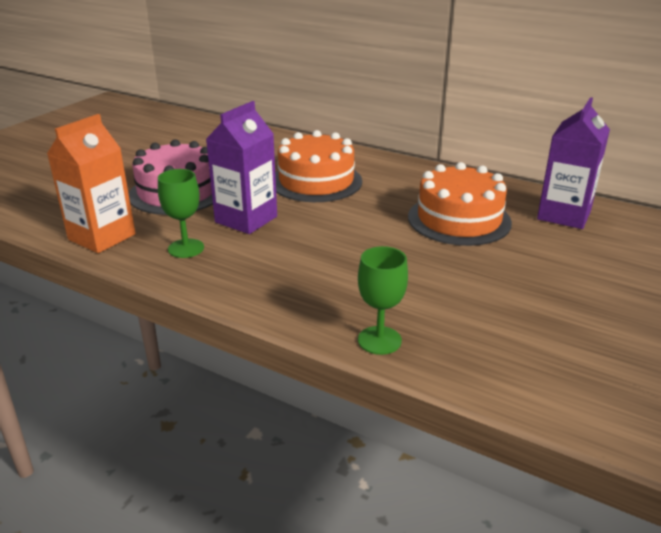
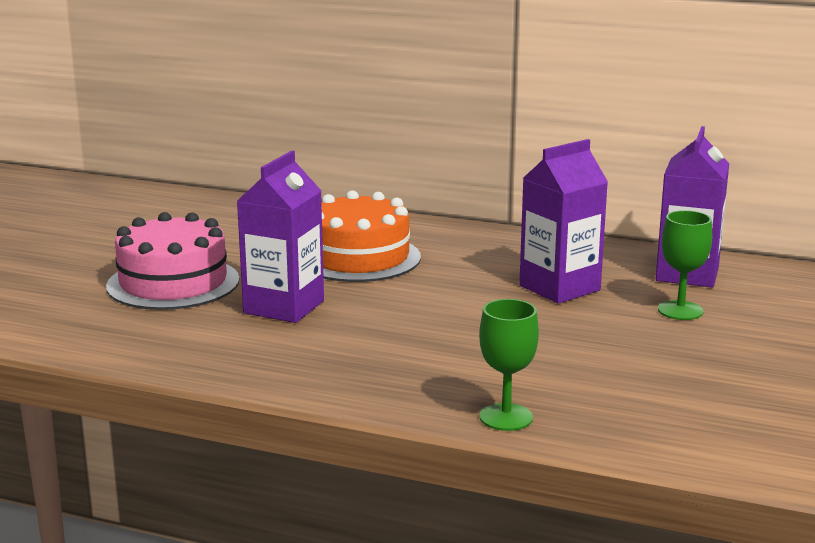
camera: 10 degrees left, 10 degrees down
(102, 237) = (97, 340): orange carton -> none
(186, 248) = (219, 344): green goblet -> green goblet (680, 310)
(459, 219) = (559, 288): orange cake -> purple carton

